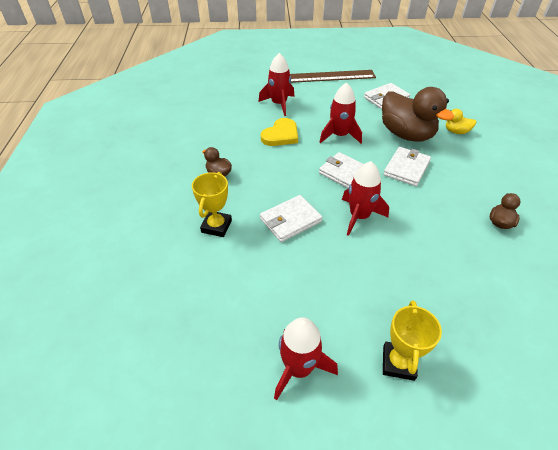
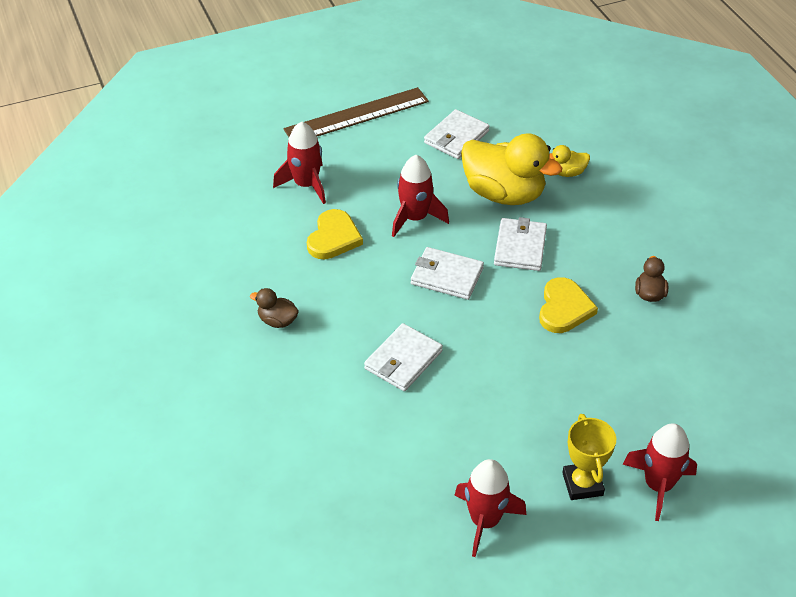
camera: 20 degrees left, 0 degrees up
(216, 226) = (314, 394): yellow trophy -> none
(359, 216) = (485, 331): red rocket -> red rocket (658, 485)
(406, 134) = (504, 194): brown duck -> yellow duck
(427, 216) = (564, 308): none -> yellow heart

